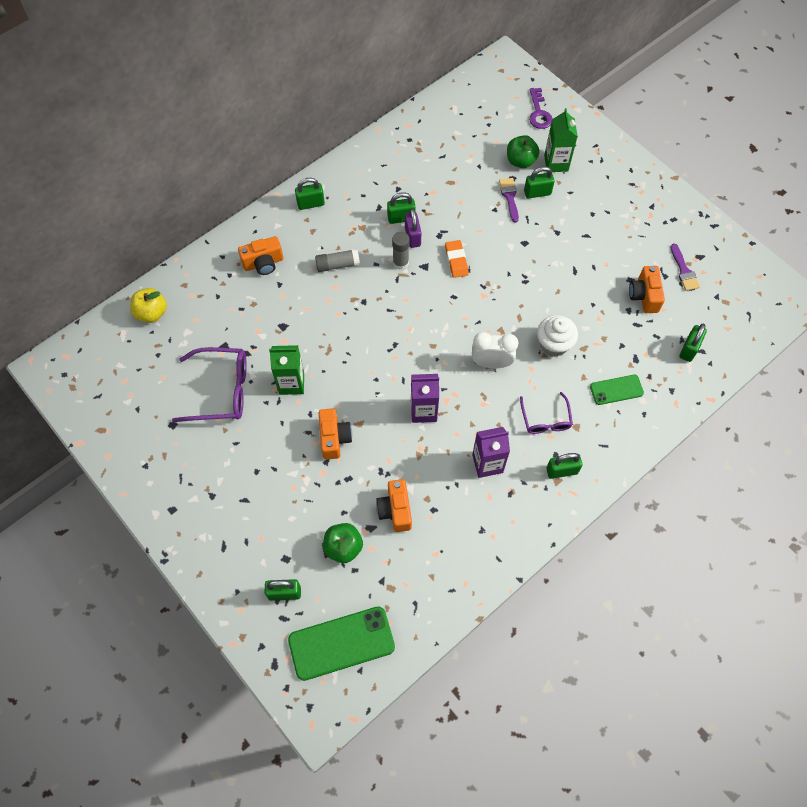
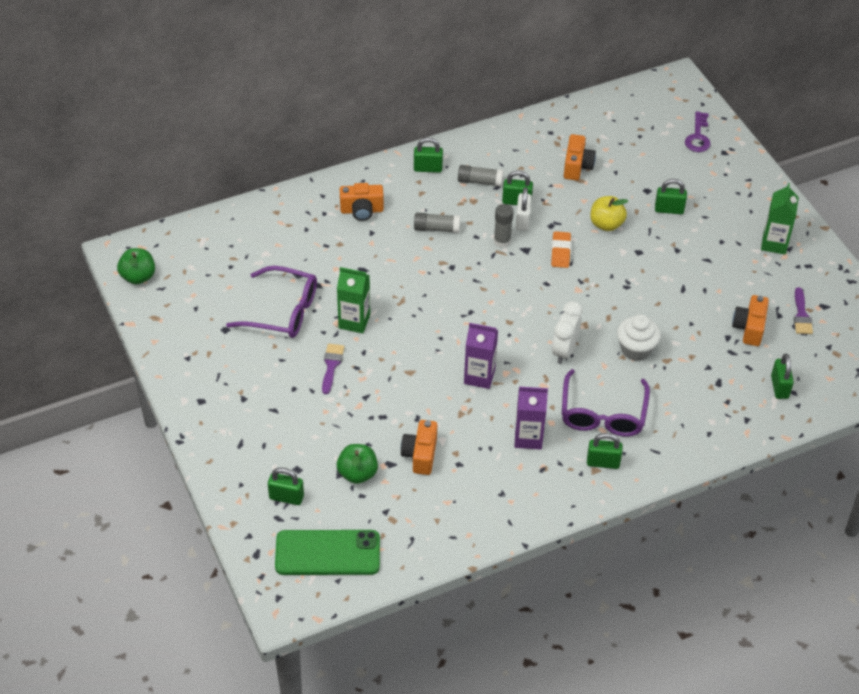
camera: 15 degrees right, 15 degrees down
(152, 313) = (236, 229): yellow apple -> yellow apple (606, 224)
(334, 438) = (380, 379): orange camera -> orange camera (577, 166)
(362, 206) = (480, 181): none -> grey glue stick
(412, 237) = (522, 221): purple padlock -> white padlock
(491, 363) = (564, 351): white clock -> white clock turned 90 degrees counterclockwise
(509, 197) = (638, 207): purple brush -> purple brush (331, 365)
(520, 161) = (662, 177): green apple -> green apple (138, 277)
(545, 419) = (603, 413): purple glasses -> purple glasses, size x1.66
(556, 163) = (699, 187): green carton -> green carton (774, 243)
(616, 390) = (687, 405): green phone -> none
(689, 349) = (779, 387): green padlock -> green padlock turned 45 degrees counterclockwise

